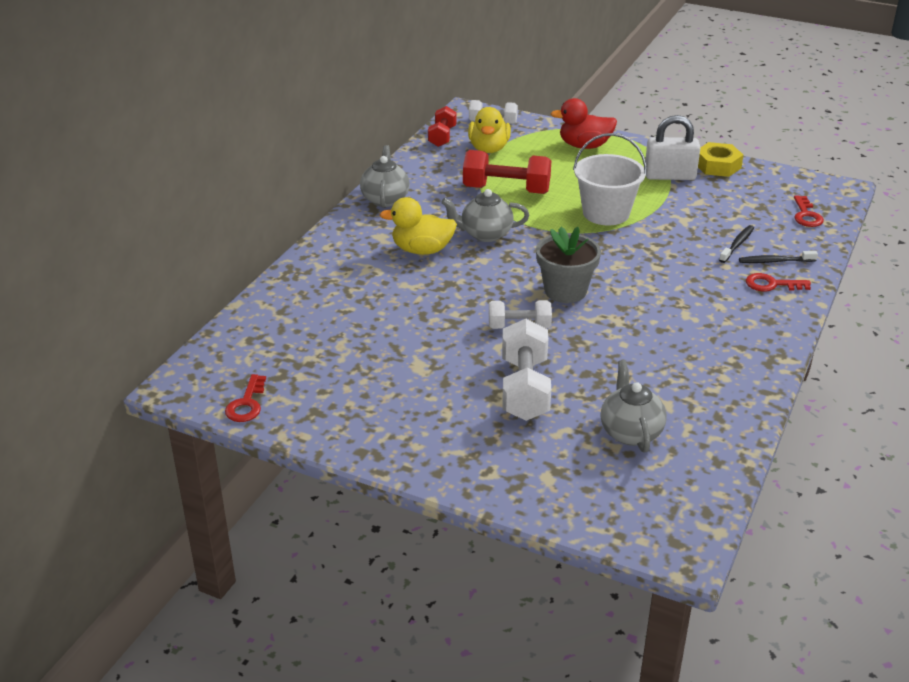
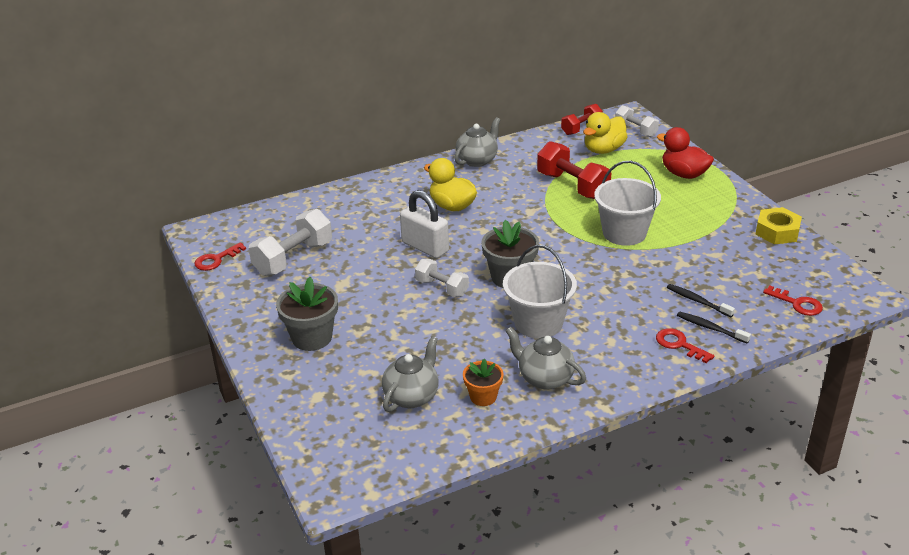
camera: 40 degrees right, 0 degrees up
(463, 429) = (312, 338): none -> grey flower pot
(485, 234) = (511, 212): grey teapot -> grey teapot (544, 378)
(524, 389) = (385, 331): white dumbbell -> white dumbbell (293, 258)
(644, 318) = (538, 323): none -> white bucket
(669, 176) = (721, 224): white padlock -> white padlock (425, 247)
(688, 401) = (483, 397): none -> orange flower pot
(737, 244) = (697, 301): black toothbrush -> black toothbrush turned 120 degrees counterclockwise
(806, 215) = (797, 304): red key -> red key turned 90 degrees counterclockwise

